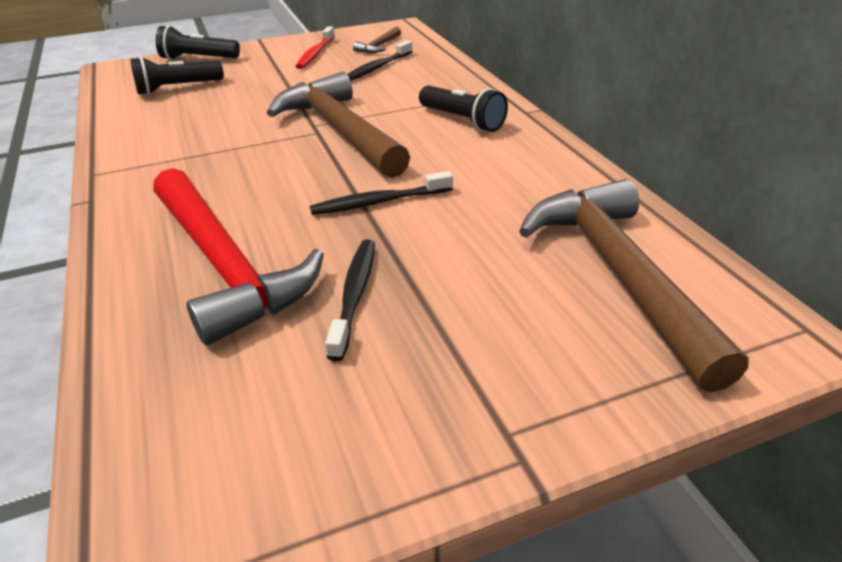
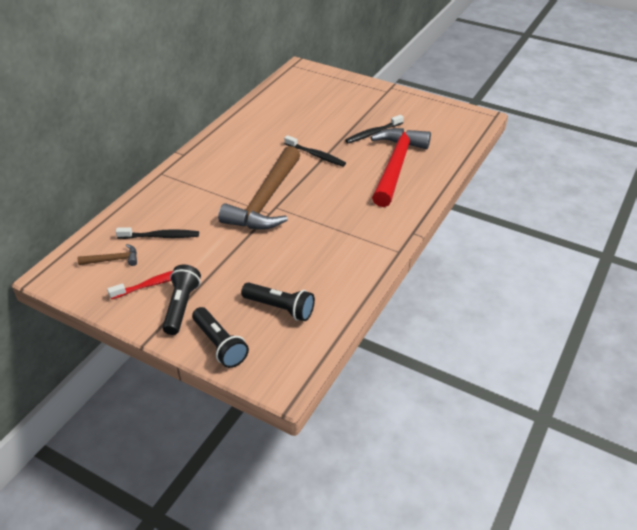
camera: 130 degrees left, 5 degrees up
(463, 120) = (213, 168): black flashlight -> black flashlight (181, 306)
(618, 273) = (300, 95): brown hammer -> none

